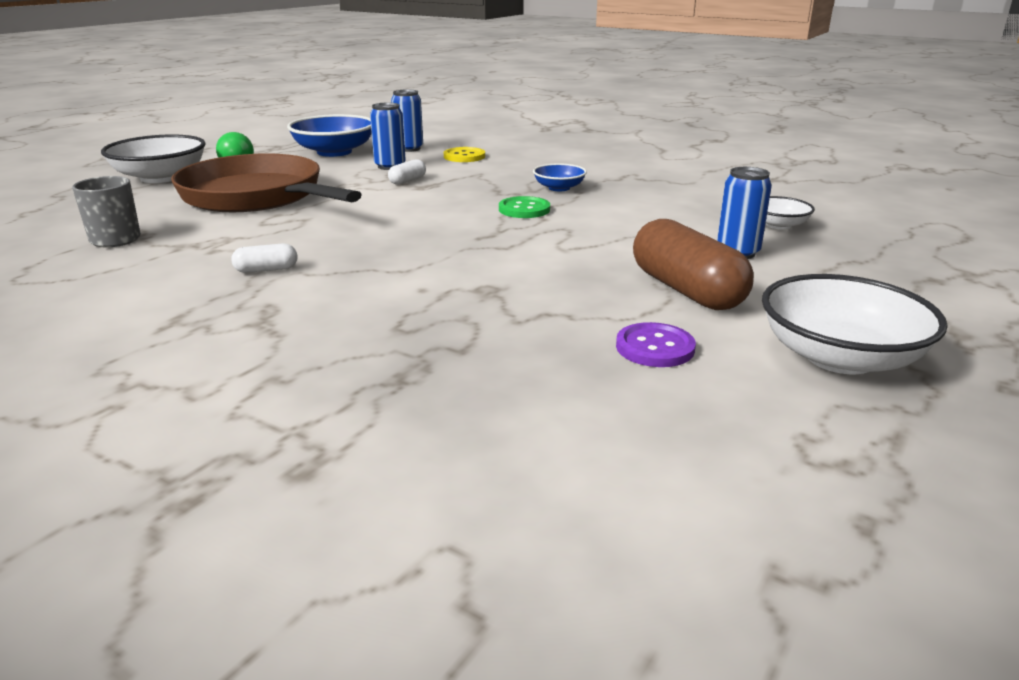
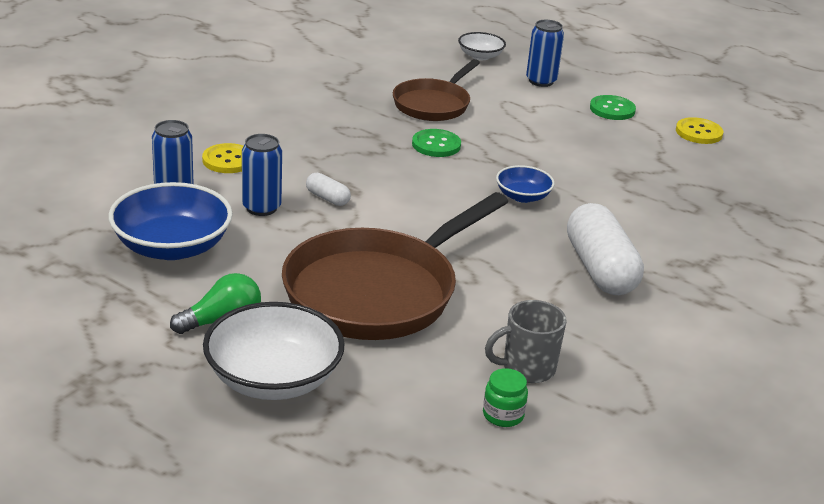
camera: 90 degrees left, 5 degrees up
(61, 231) = (503, 415): none -> green jar
(266, 270) = (600, 269): white capsule -> white capsule, size x2.22
(559, 188) = (369, 122): blue bowl -> blue bowl (523, 196)
(619, 207) = (433, 104): none -> brown pan
(655, 347) = (698, 132): purple button -> yellow button
(687, 290) = (612, 109): brown capsule -> green button
(840, 357) = (695, 88): white bowl -> none

